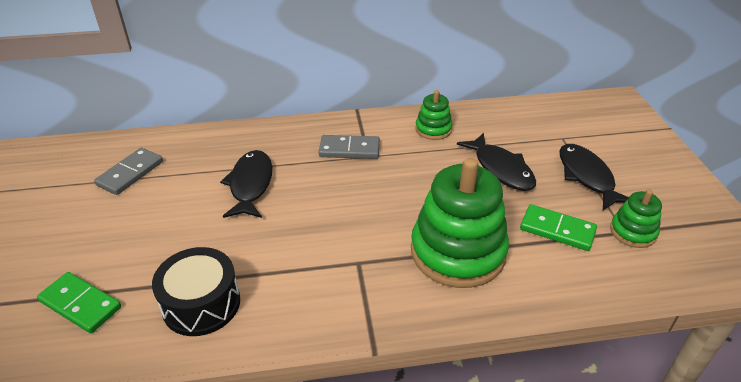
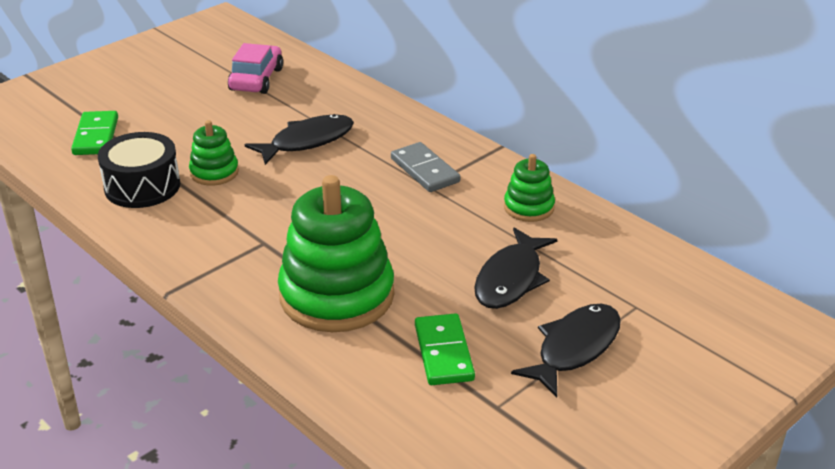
camera: 55 degrees right, 5 degrees down
(130, 173) = (256, 79): grey domino -> pink car
(633, 232) = (503, 413): green stacking toy -> green stacking toy (214, 172)

